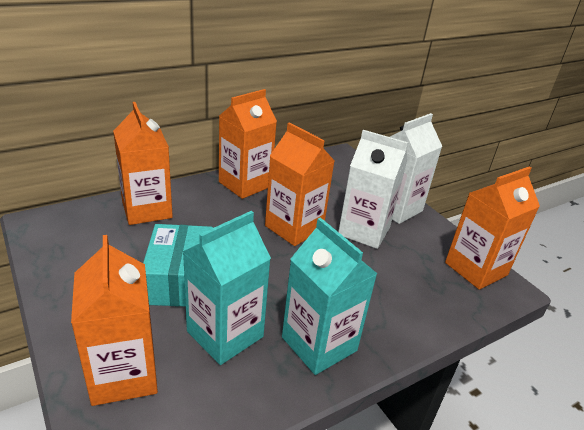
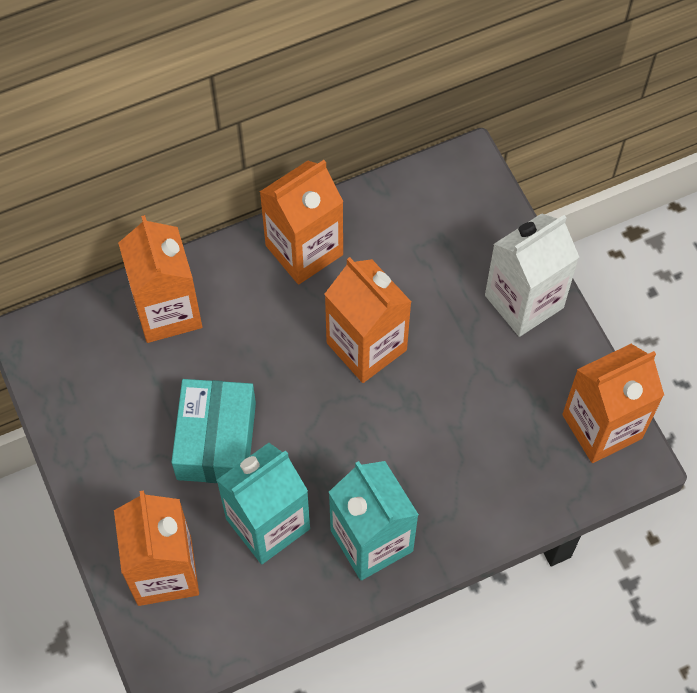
camera: 10 degrees right, 30 degrees up
(364, 231) = (464, 352): white carton -> none

